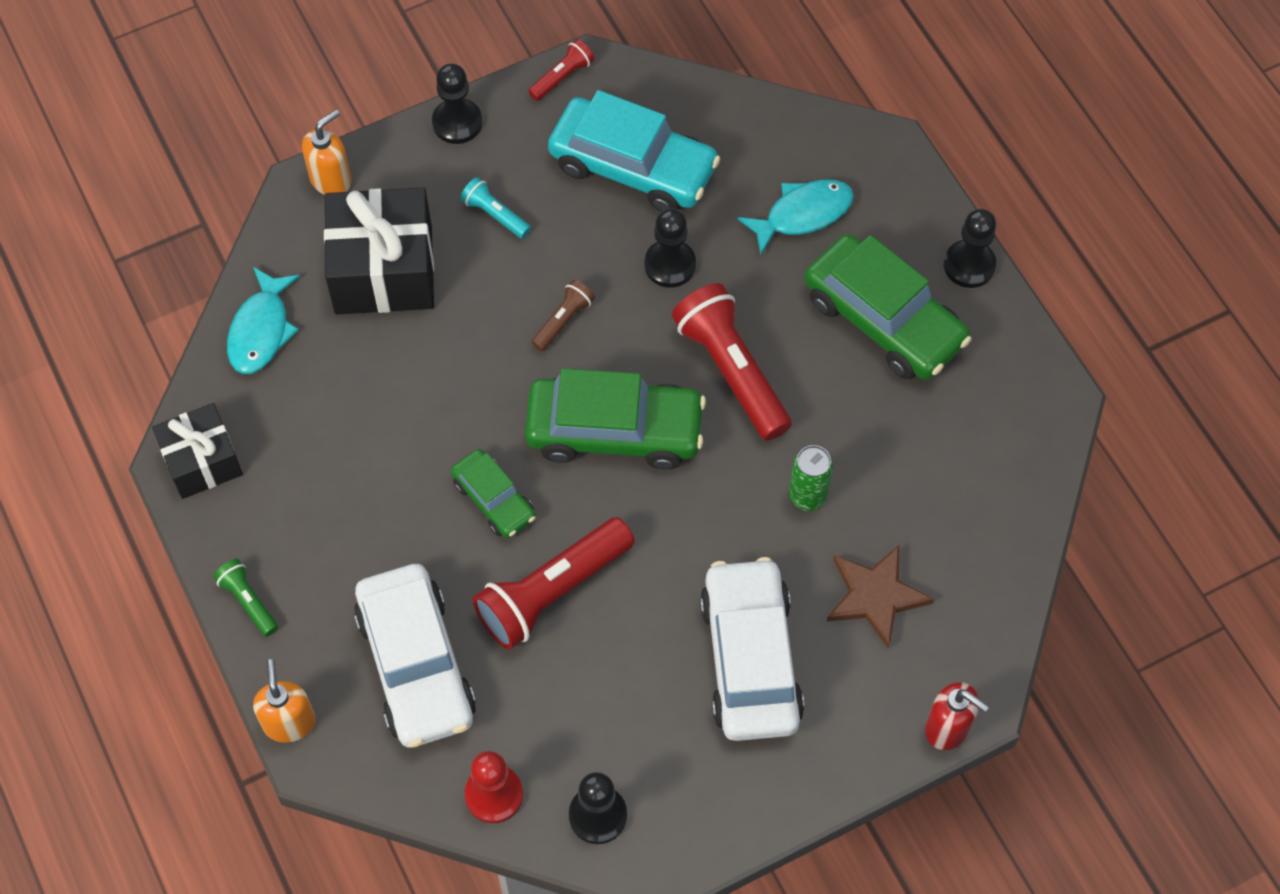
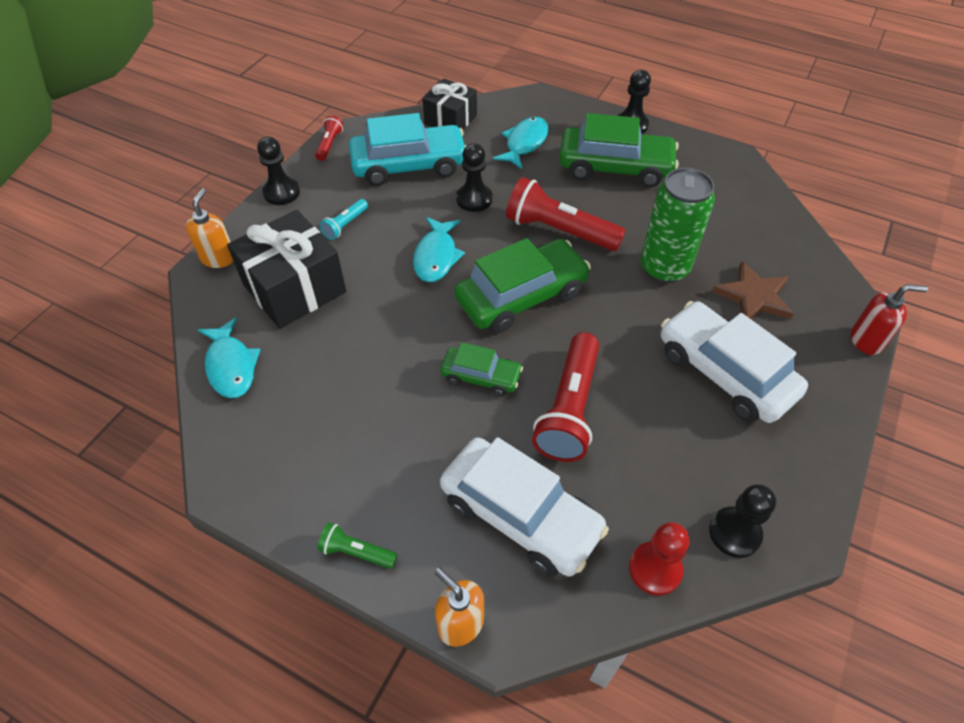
camera: 35 degrees left, 10 degrees down
(202, 461) = (245, 474): black gift -> black gift (450, 120)
(495, 215) = (345, 225): turquoise flashlight -> turquoise flashlight turned 60 degrees counterclockwise
(563, 321) = (436, 256): brown flashlight -> turquoise fish
(807, 496) = (664, 268): green can -> green can, size x1.81

